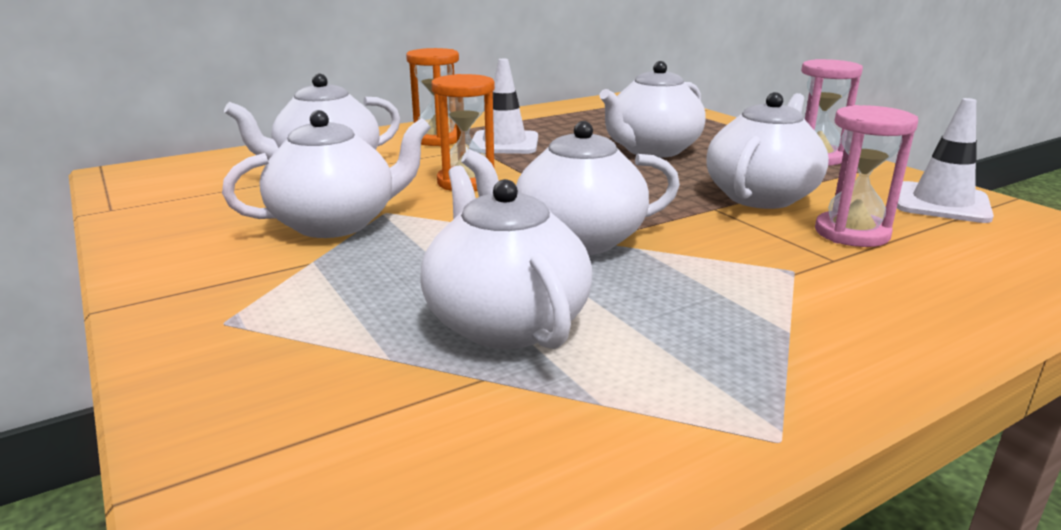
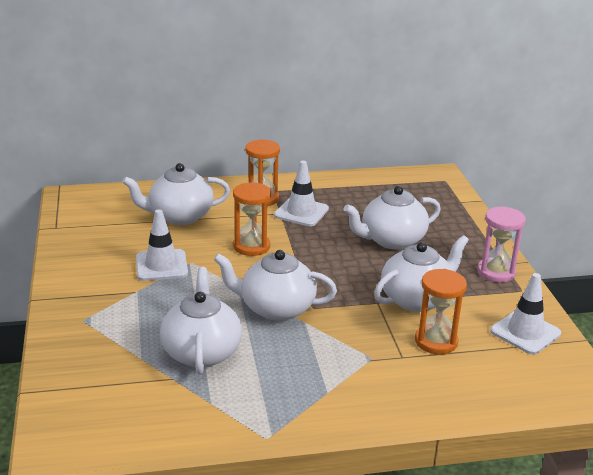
camera: 20 degrees right, 5 degrees up
(336, 223) = (161, 265): white teapot -> white traffic cone
(851, 233) = (436, 341): pink hourglass -> orange hourglass

